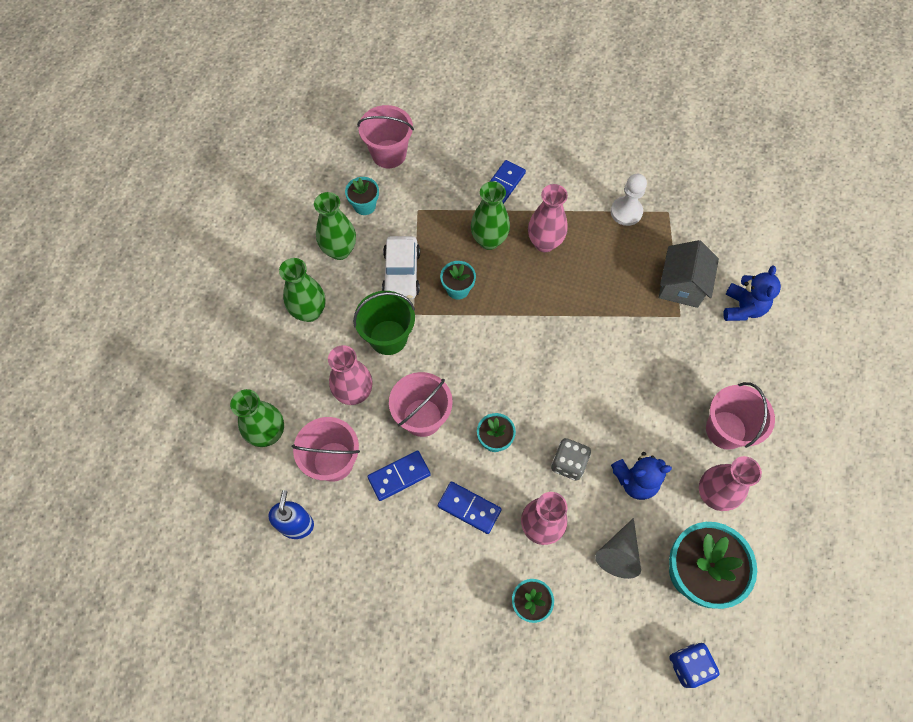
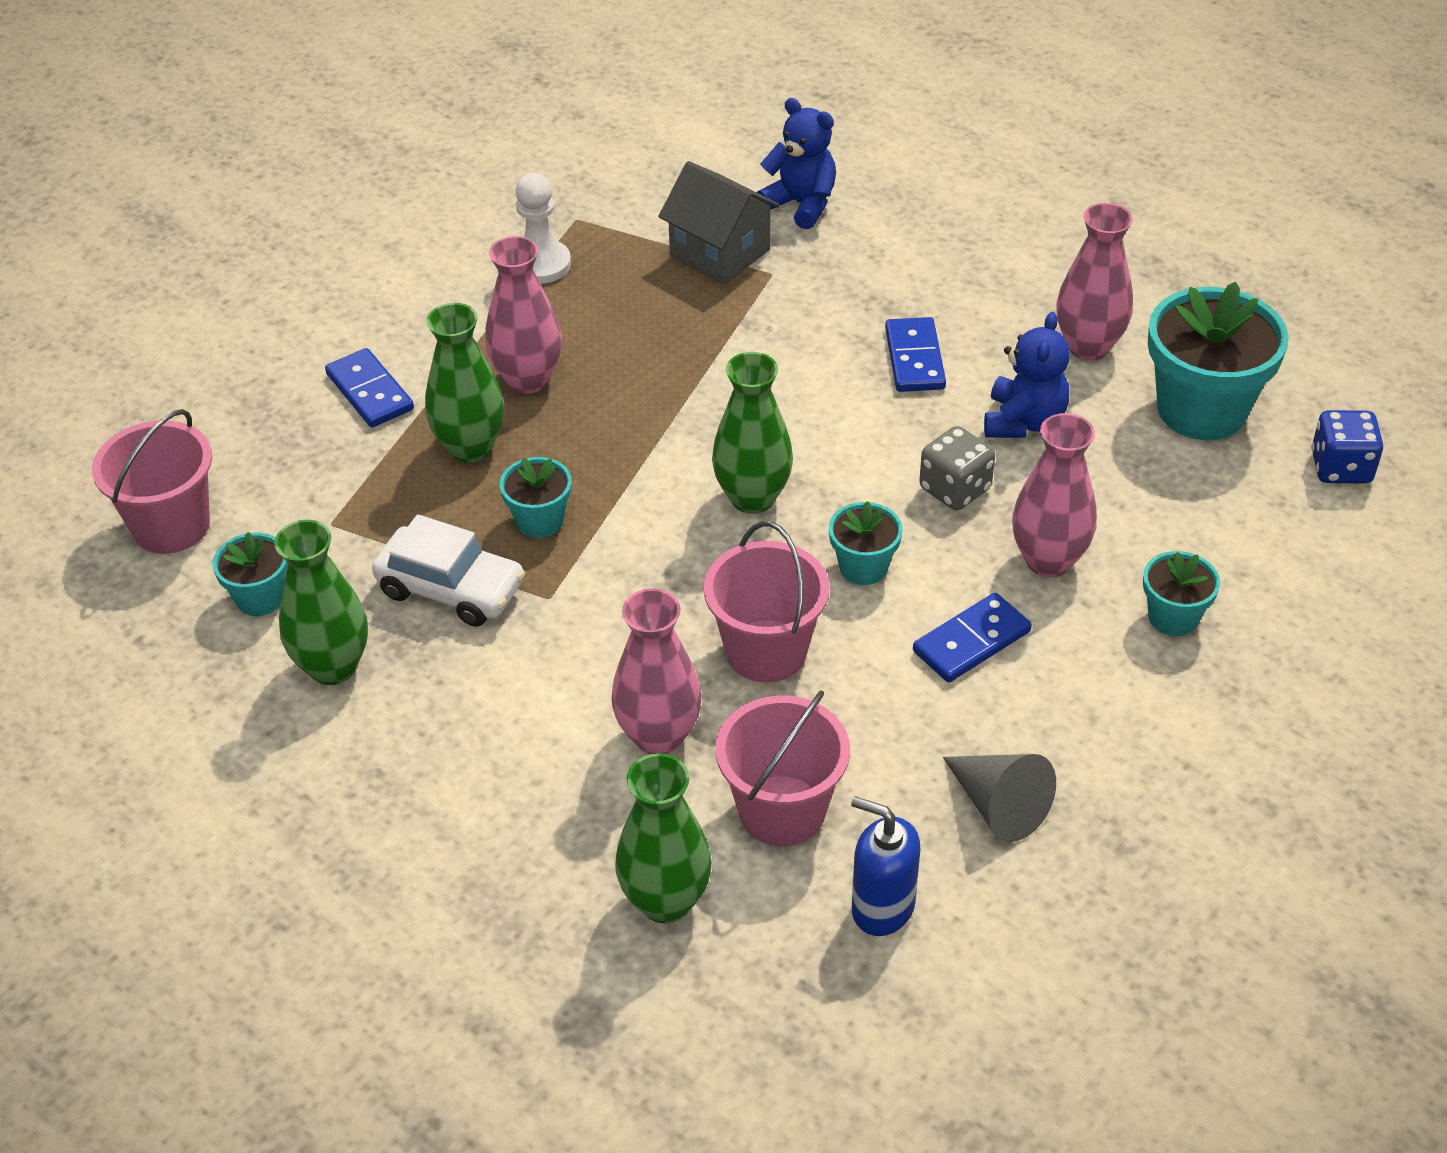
camera: 65 degrees left, 20 degrees down
(309, 312) = (438, 755): green vase -> green vase (752, 498)
(388, 337) = (573, 650): green bucket -> none
(399, 476) = (863, 720): blue domino -> blue domino (915, 358)
(619, 553) = (1135, 482): grey cone -> grey cone (998, 805)
(726, 430) = (991, 295): pink bucket -> none

